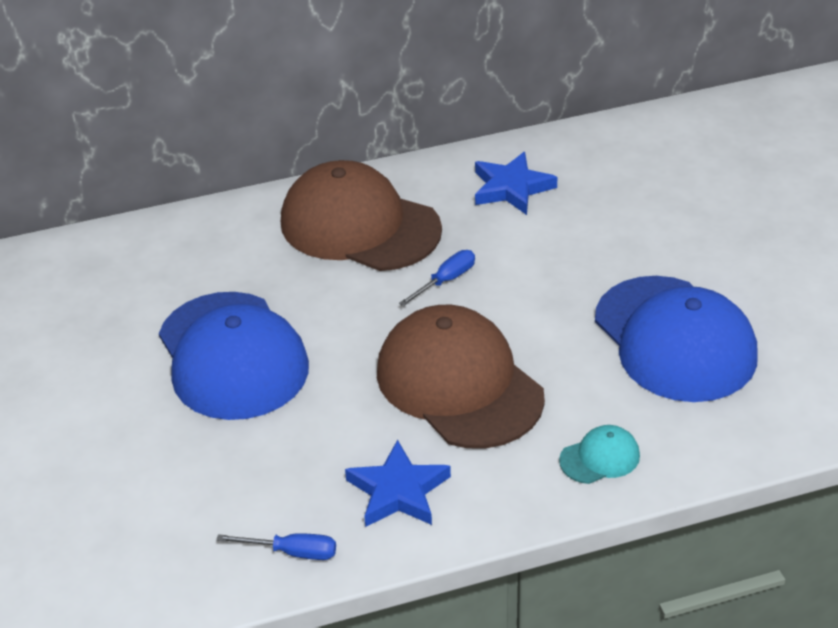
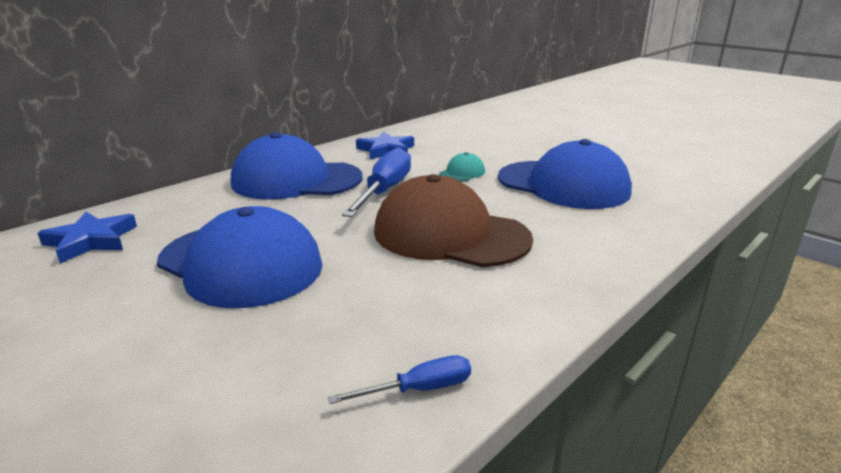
camera: 30 degrees left, 15 degrees down
(359, 226) = (296, 180): brown cap -> blue cap
(398, 491) = (473, 308): blue star -> blue star (91, 241)
(446, 281) = (384, 191): blue screwdriver -> blue screwdriver, size x1.95
(600, 458) = (598, 246): turquoise cap -> turquoise cap (462, 173)

